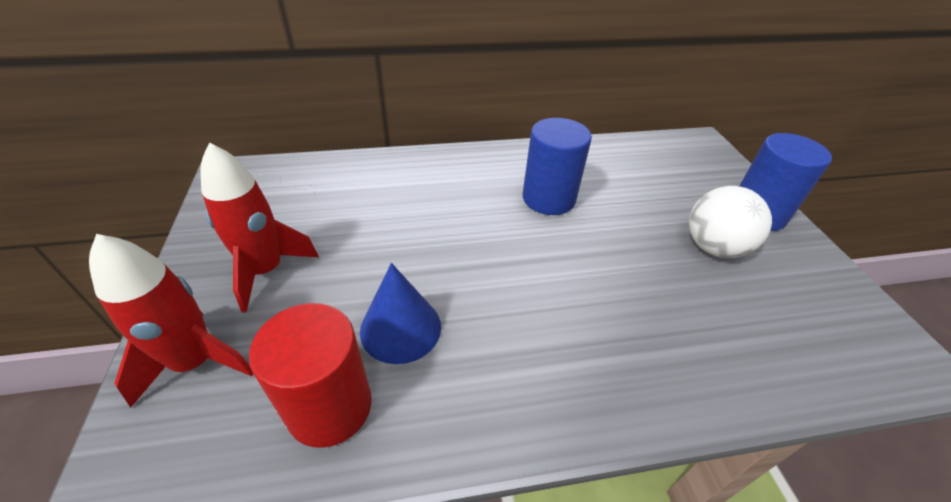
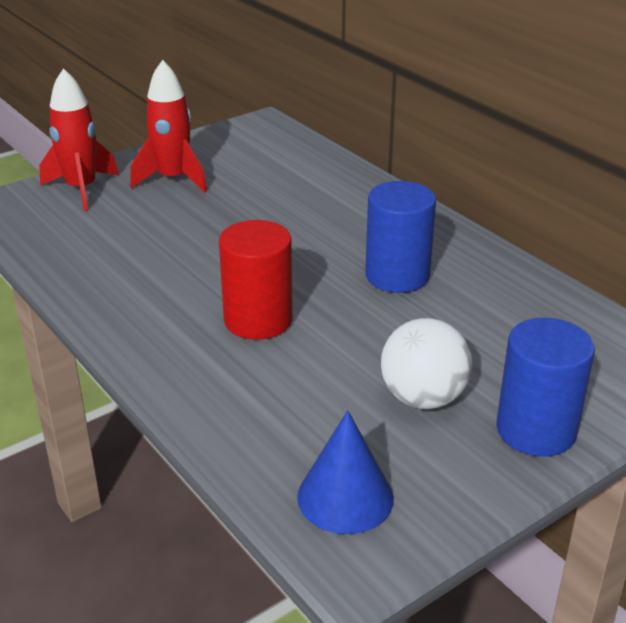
camera: 65 degrees right, 10 degrees down
(330, 406) = (79, 245): red cylinder -> red cylinder (258, 320)
(400, 328) = (161, 248): blue cone -> blue cone (345, 497)

